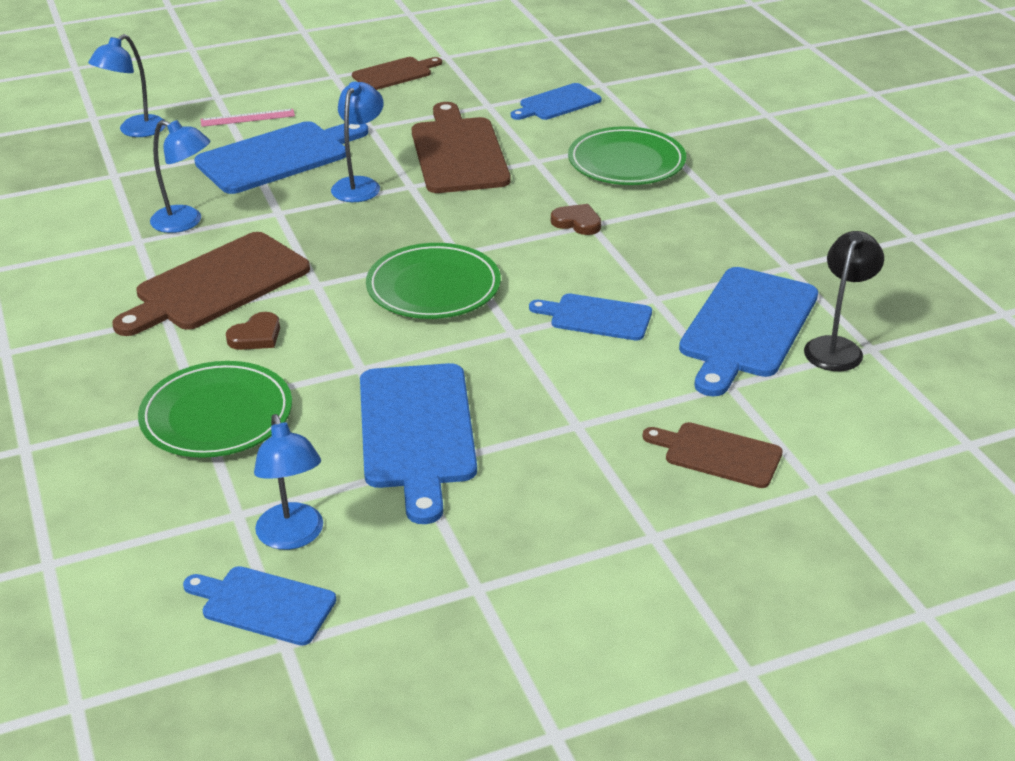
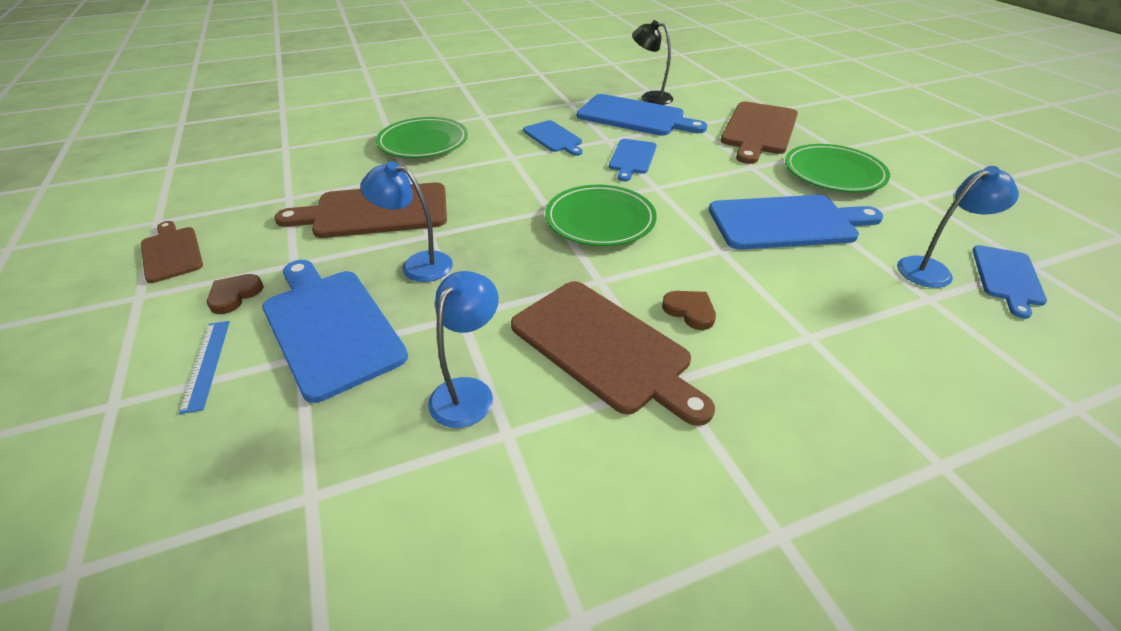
camera: 90 degrees left, 5 degrees up
(135, 131) = (168, 493): blue lamp -> none
(217, 415) = (816, 324): green plate -> green plate (834, 173)
(247, 118) = (206, 364): pink ruler -> blue ruler
(557, 103) = (307, 166): blue cutting board -> blue cutting board (553, 138)
(577, 222) = (508, 162): brown heart -> brown heart (234, 295)
(718, 454) = (759, 130): brown cutting board -> brown cutting board, size x1.73

